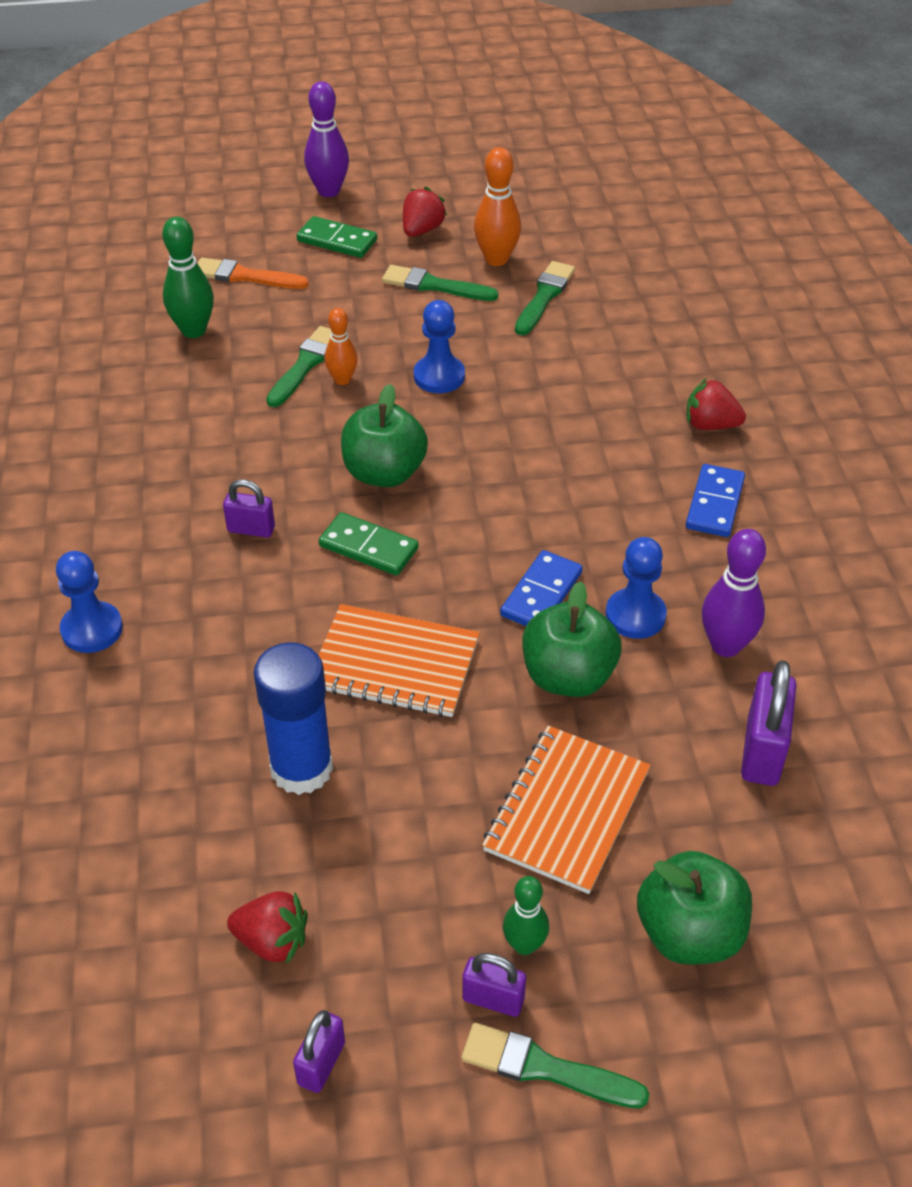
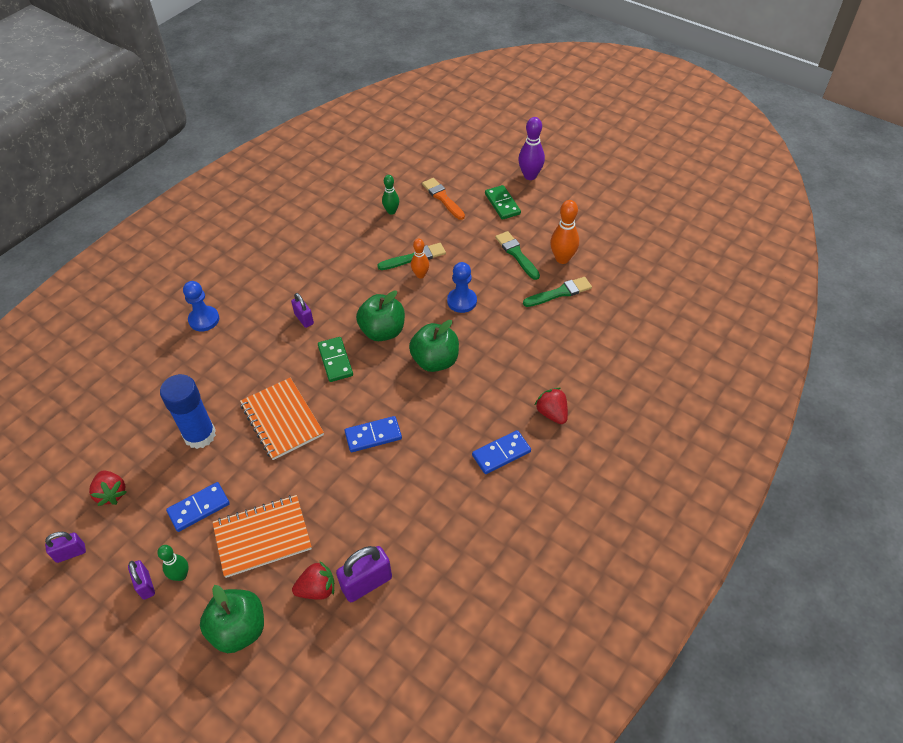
camera: 45 degrees right, 5 degrees up
(193, 330) = (391, 211): green bowling pin -> green bowling pin, size x0.64
(422, 230) = (547, 222): red strawberry -> red strawberry (317, 589)
(432, 851) = (199, 508): none -> blue domino
(545, 1068) = (128, 628): green brush -> none
(568, 676) = (336, 481): green apple -> green apple (435, 361)
(635, 615) = (397, 477): blue pawn -> none
(726, 645) = (416, 523): purple bowling pin -> none

